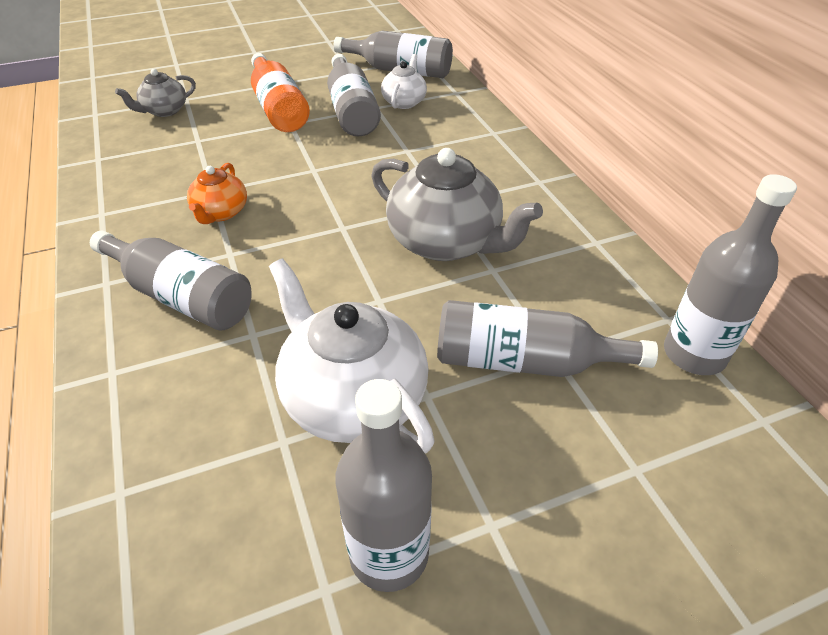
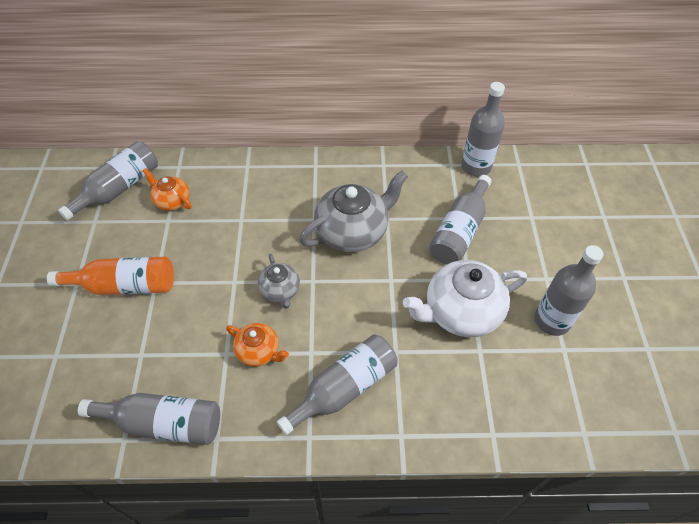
camera: 70 degrees left, 10 degrees up
(164, 111) = (68, 376): grey teapot -> grey teapot (280, 290)
(352, 111) = (163, 237): grey bottle -> grey bottle (163, 423)
(404, 102) = (172, 201): white teapot -> orange teapot

